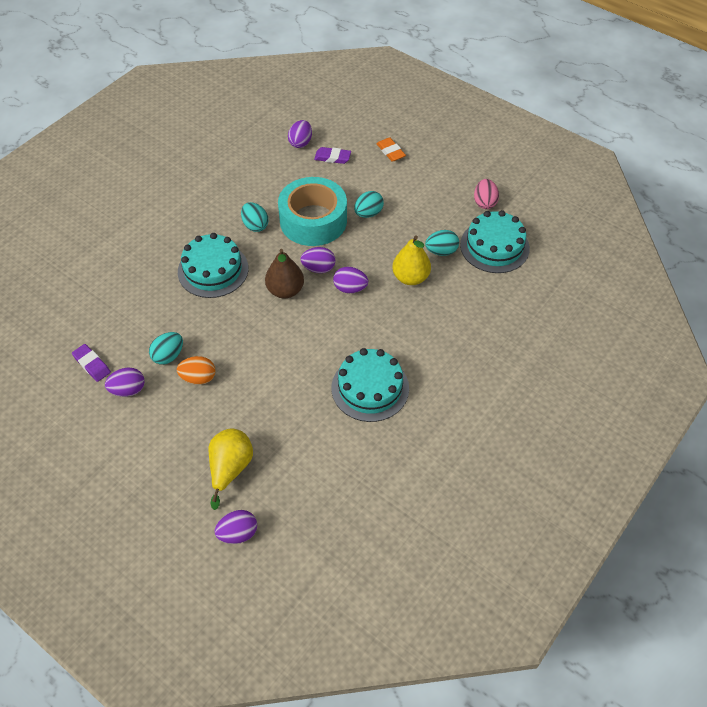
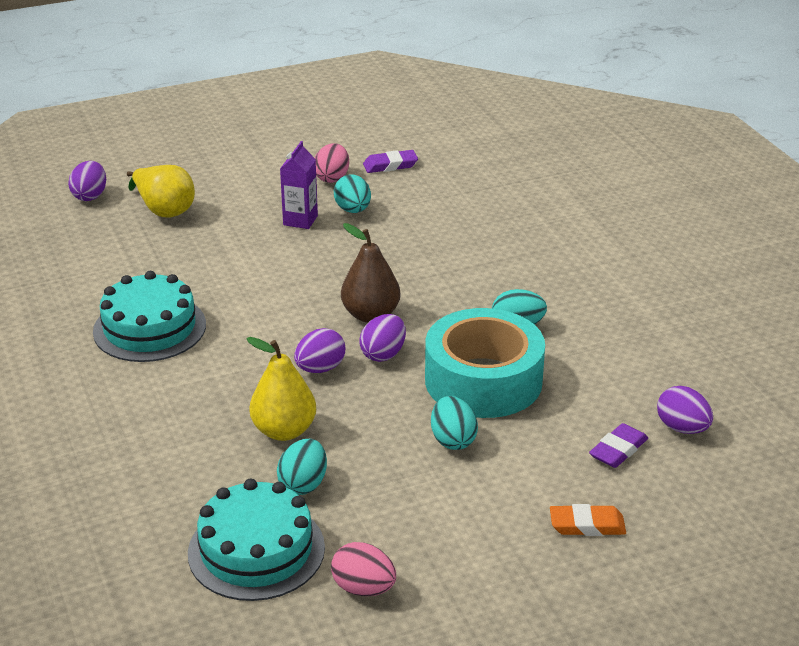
camera: 120 degrees right, 20 degrees down
(128, 390) = (332, 178): purple egg -> pink egg
(198, 378) = (300, 220): orange egg -> purple carton
(213, 270) = (461, 271): turquoise cake -> none

